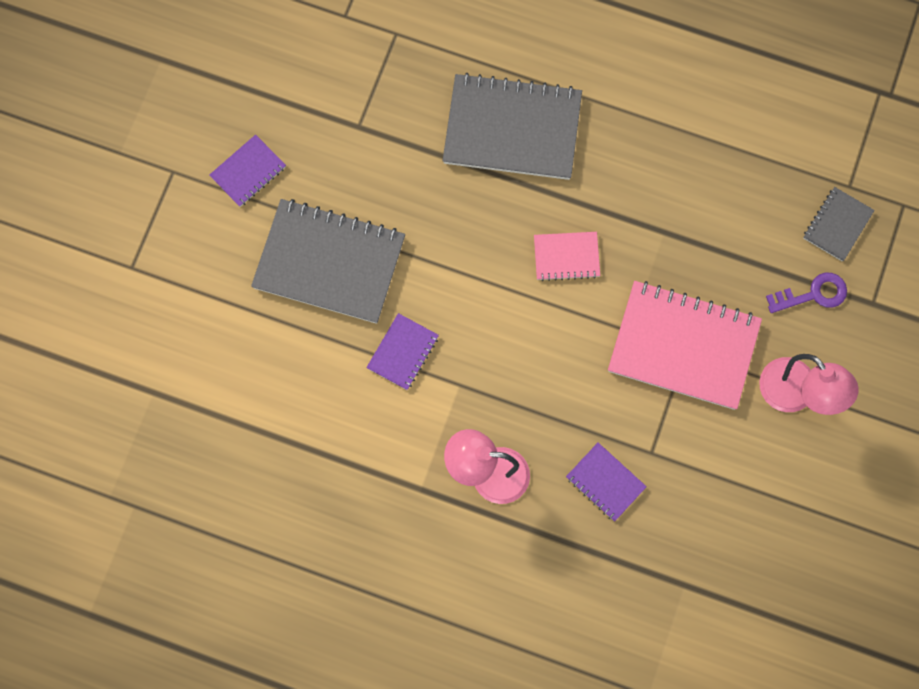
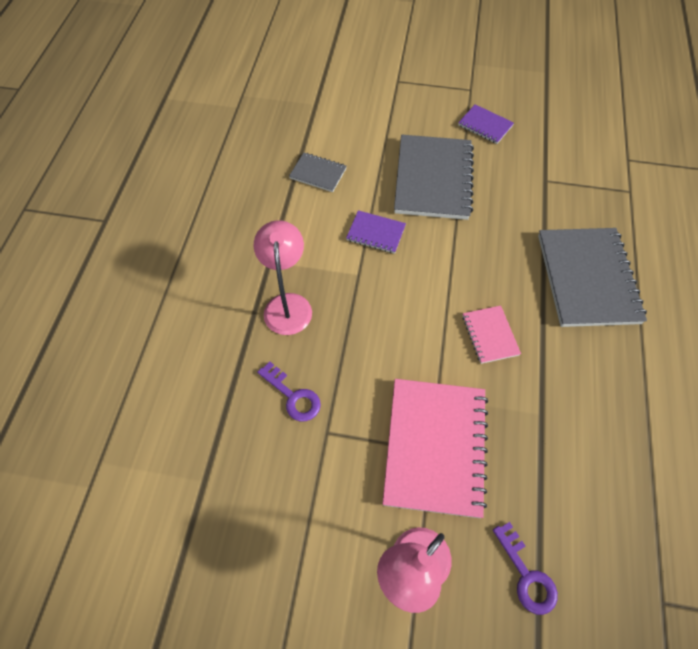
camera: 80 degrees right, 15 degrees down
(605, 482) = (293, 396): purple notebook -> purple key
(837, 225) = (613, 593): grey notebook -> grey notebook (318, 173)

